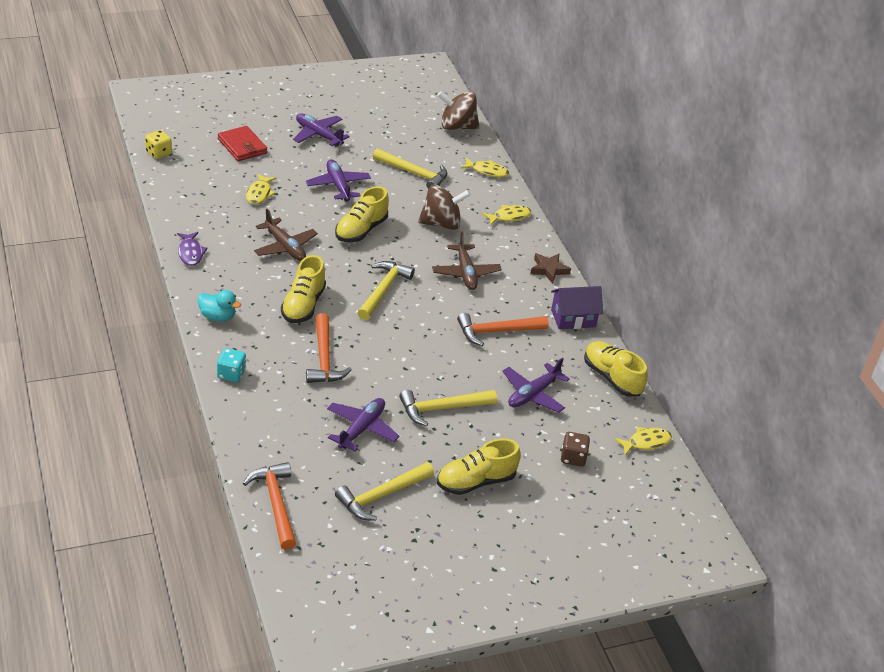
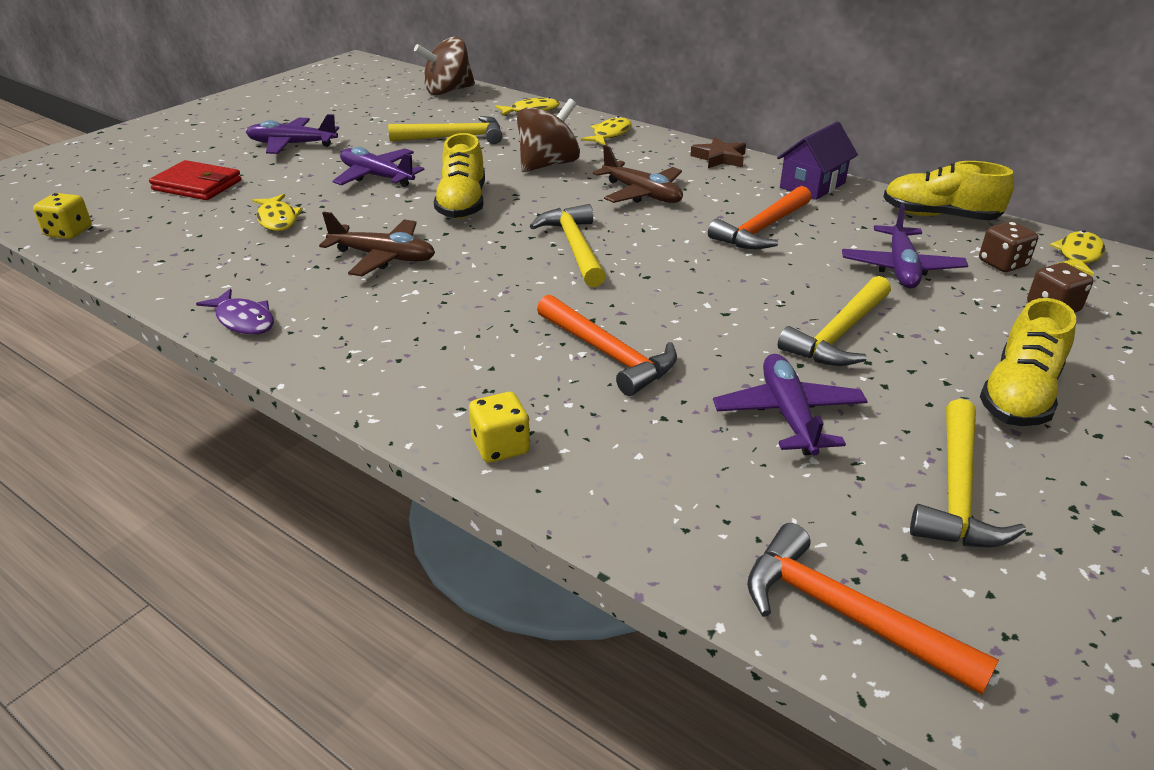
camera: 30 degrees left, 5 degrees down
(217, 316) = (381, 379): turquoise duck -> none
(231, 374) = (501, 446): turquoise dice -> yellow dice
(303, 305) = (493, 307): yellow shoe -> none
(593, 422) = (1002, 264): none -> brown dice

